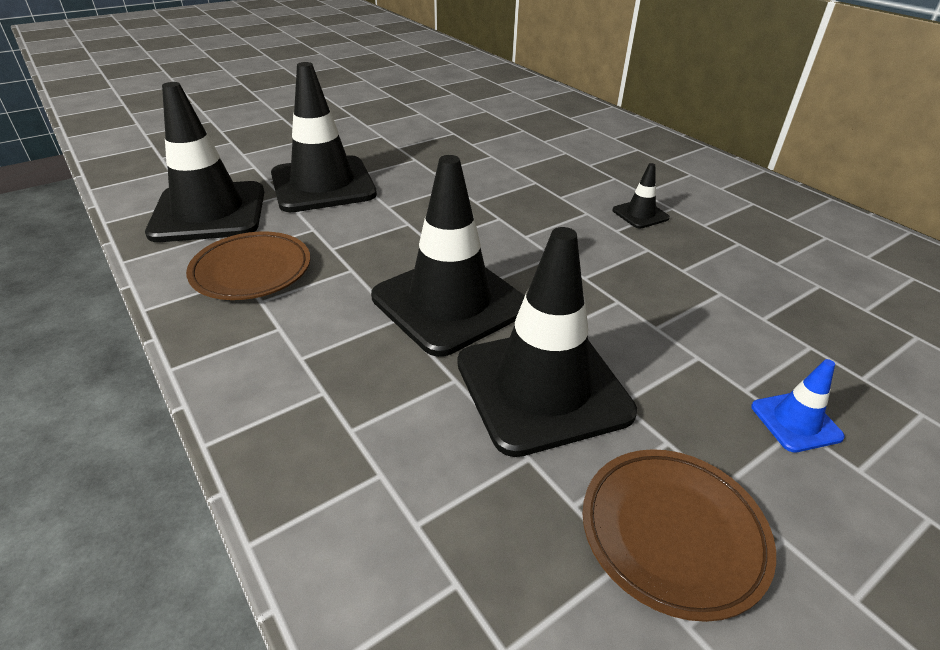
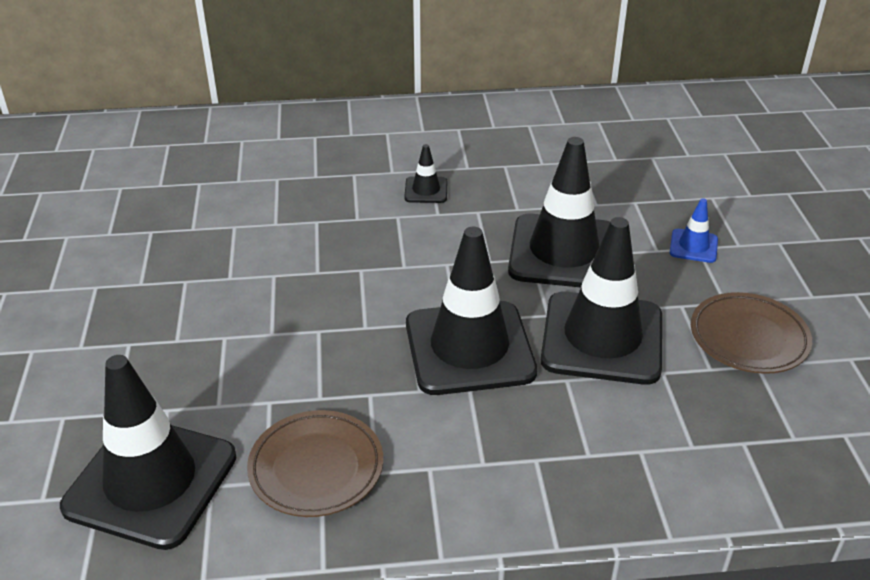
camera: 60 degrees left, 0 degrees up
(323, 185) = (175, 369): black traffic cone -> black traffic cone (563, 252)

